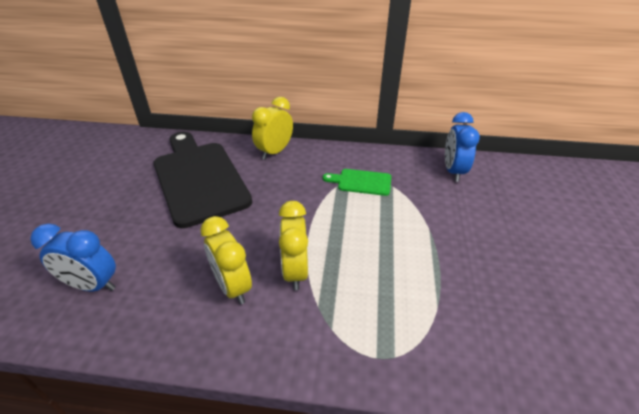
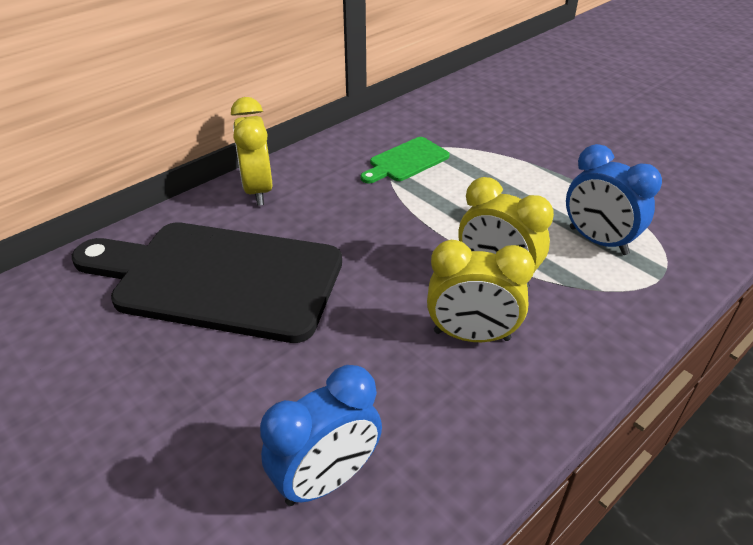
camera: 50 degrees left, 0 degrees up
(453, 171) = (462, 103): blue clock -> blue clock (598, 241)

